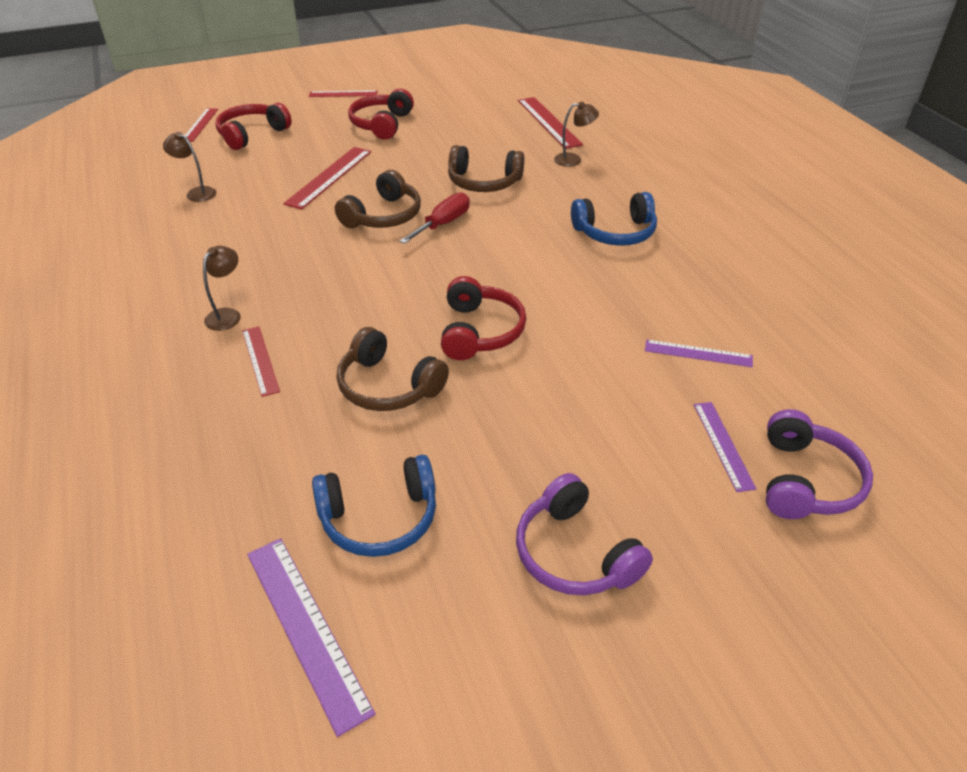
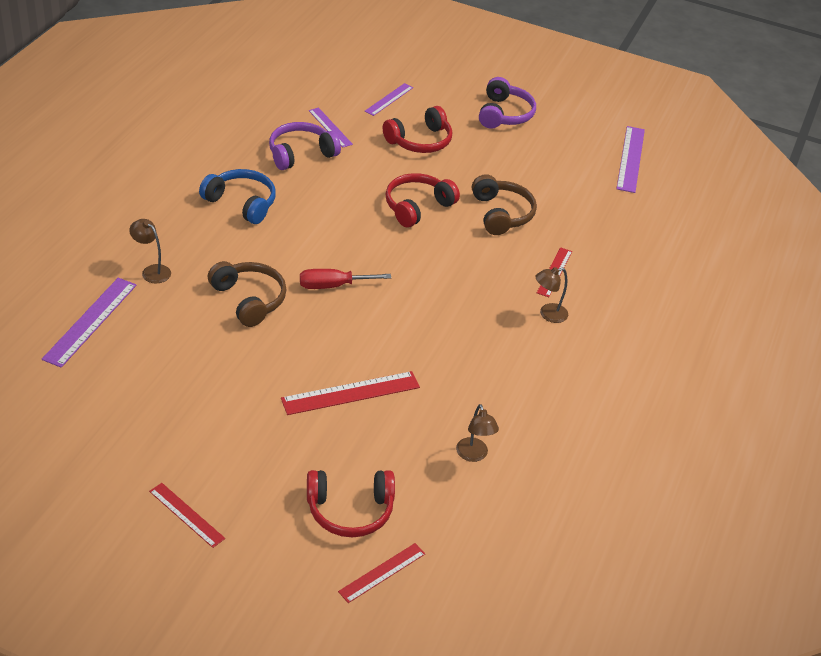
camera: 140 degrees left, 0 degrees up
(380, 518) = (567, 170): blue headphones -> none
(381, 124) = (221, 430): red headphones -> red headphones (420, 141)
(383, 216) = (362, 322): brown headphones -> none
(548, 122) = (90, 321): red ruler -> purple ruler
(806, 481) = (380, 73): purple headphones -> purple headphones (300, 154)

